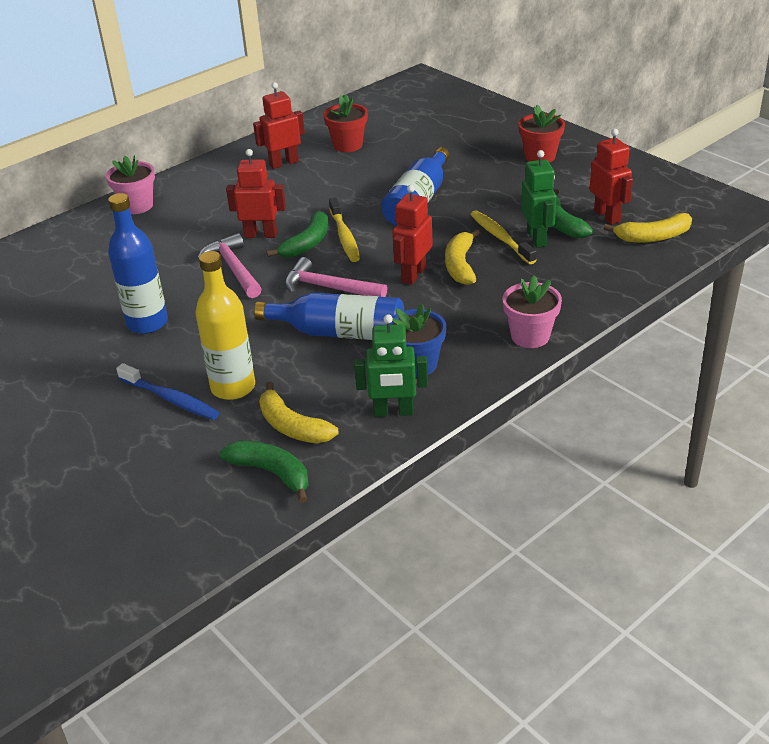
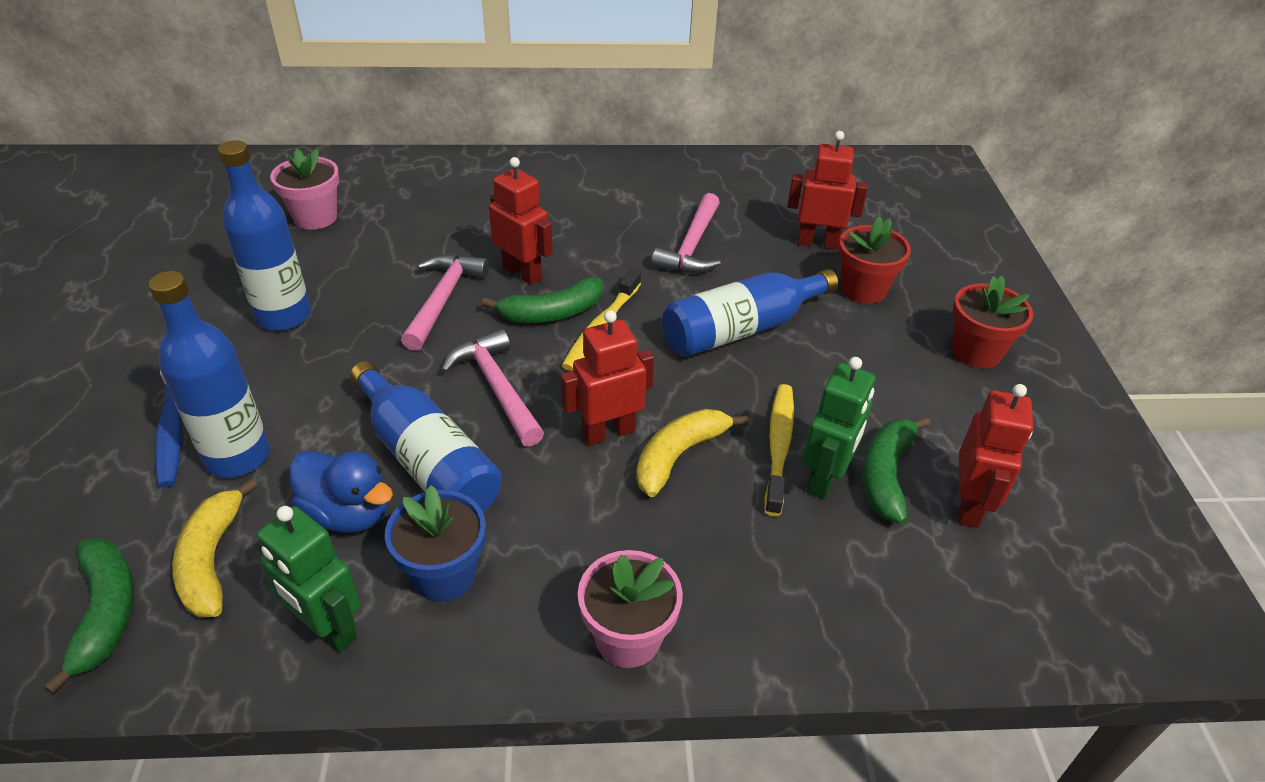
camera: 35 degrees right, 5 degrees up
(137, 206) = (461, 172): pink flower pot -> pink flower pot (315, 217)
(233, 387) = (238, 457): yellow bottle -> blue bottle
(284, 163) = (659, 197): red robot -> red robot (817, 243)
(333, 372) = (348, 514): none -> blue duck
(338, 178) = (692, 247): none -> pink hammer
(348, 145) = (754, 210): red flower pot -> red flower pot (863, 289)
(653, 237) = (1002, 588): yellow banana -> none

